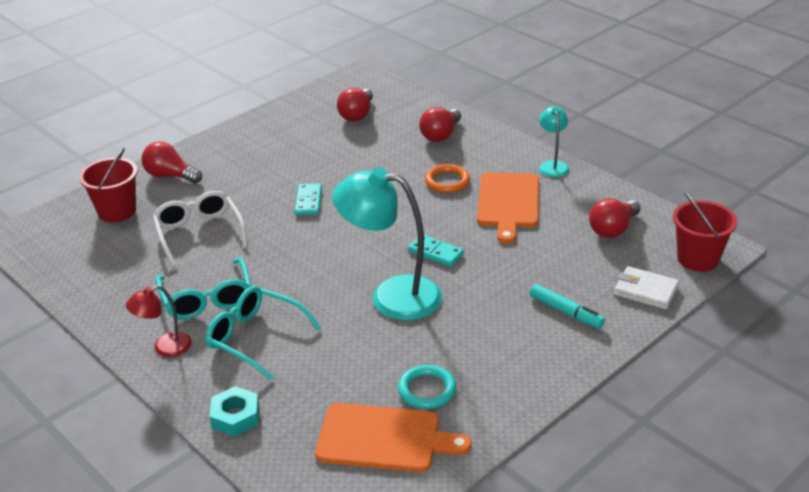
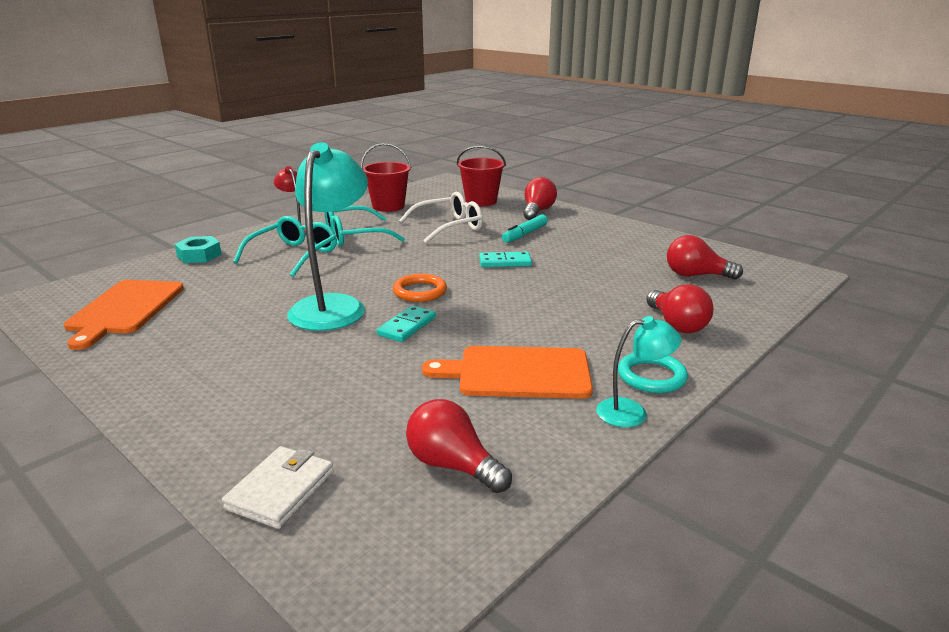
camera: 85 degrees right, 10 degrees down
(427, 390) = (175, 326): turquoise ring -> turquoise ring (651, 376)
(440, 135) = (677, 324): red light bulb -> red light bulb turned 135 degrees counterclockwise
(447, 181) = (561, 330): orange ring -> orange ring (420, 291)
(566, 312) = (260, 413): turquoise marker -> turquoise marker (524, 234)
(698, 259) = (354, 567): red bucket -> red bucket (388, 206)

